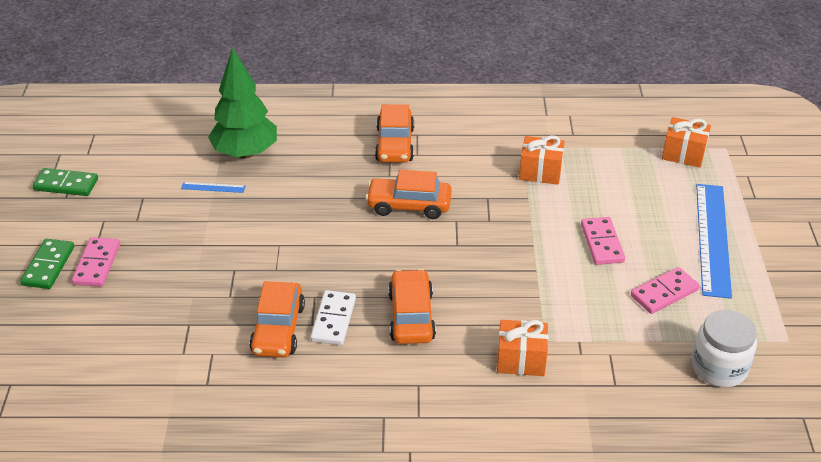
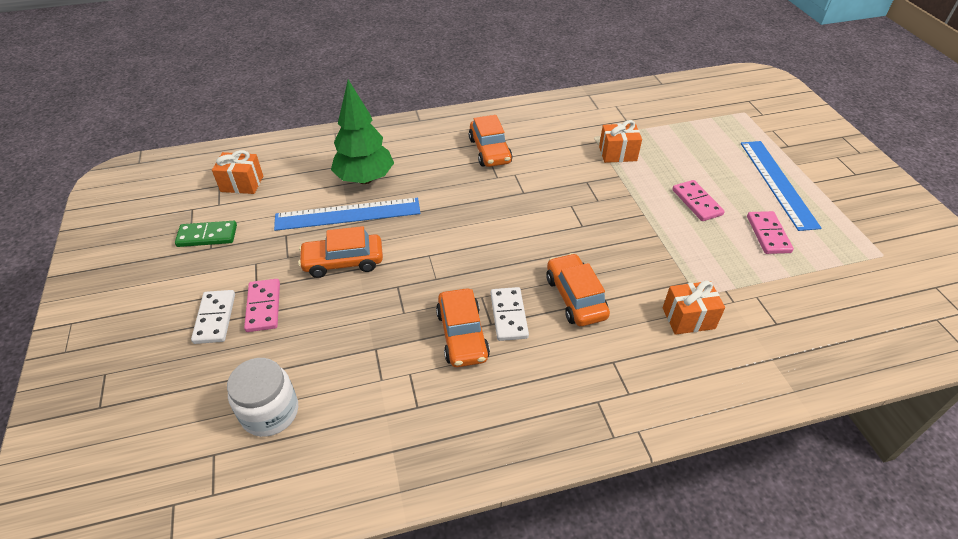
camera: 15 degrees left, 5 degrees up
(48, 266) = (215, 318): green domino -> white domino
(213, 187) = (348, 214): blue ruler -> blue ruler, size x2.47
(409, 205) = (526, 199): orange car -> orange car (343, 262)
(664, 293) = (768, 234): pink domino -> pink domino turned 45 degrees counterclockwise
(683, 154) = (717, 121): orange gift -> orange gift (242, 184)
(719, 367) = (847, 290): white jar -> white jar (270, 412)

